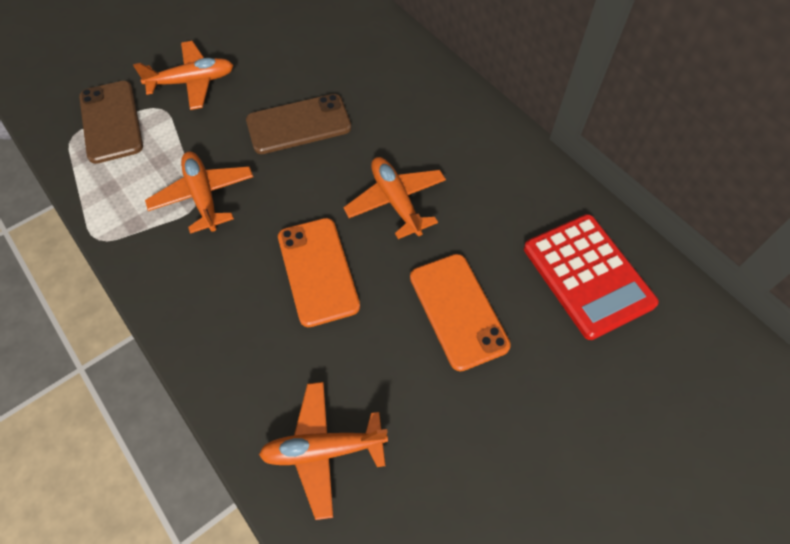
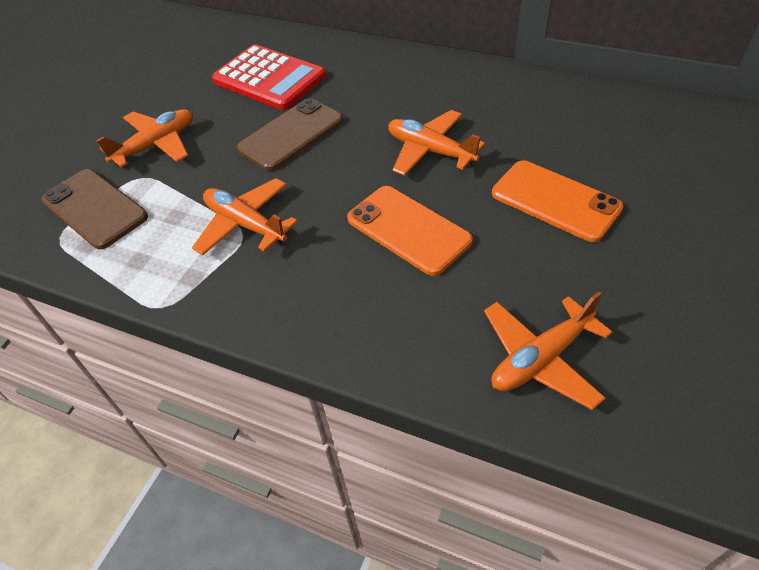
camera: 25 degrees left, 10 degrees down
(587, 276) = (630, 132): red calculator -> red calculator (269, 79)

